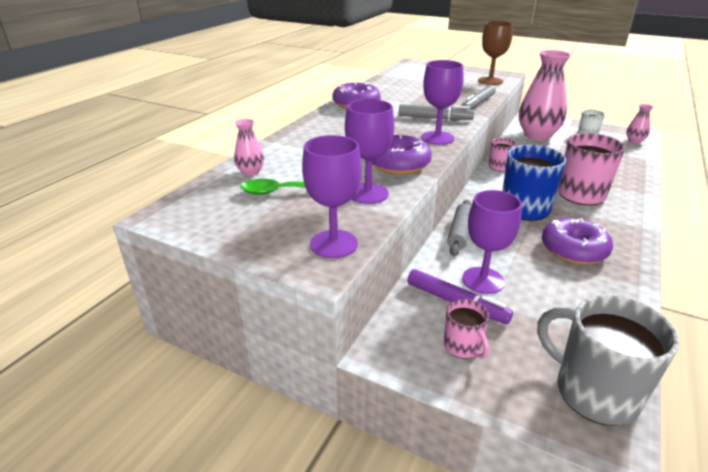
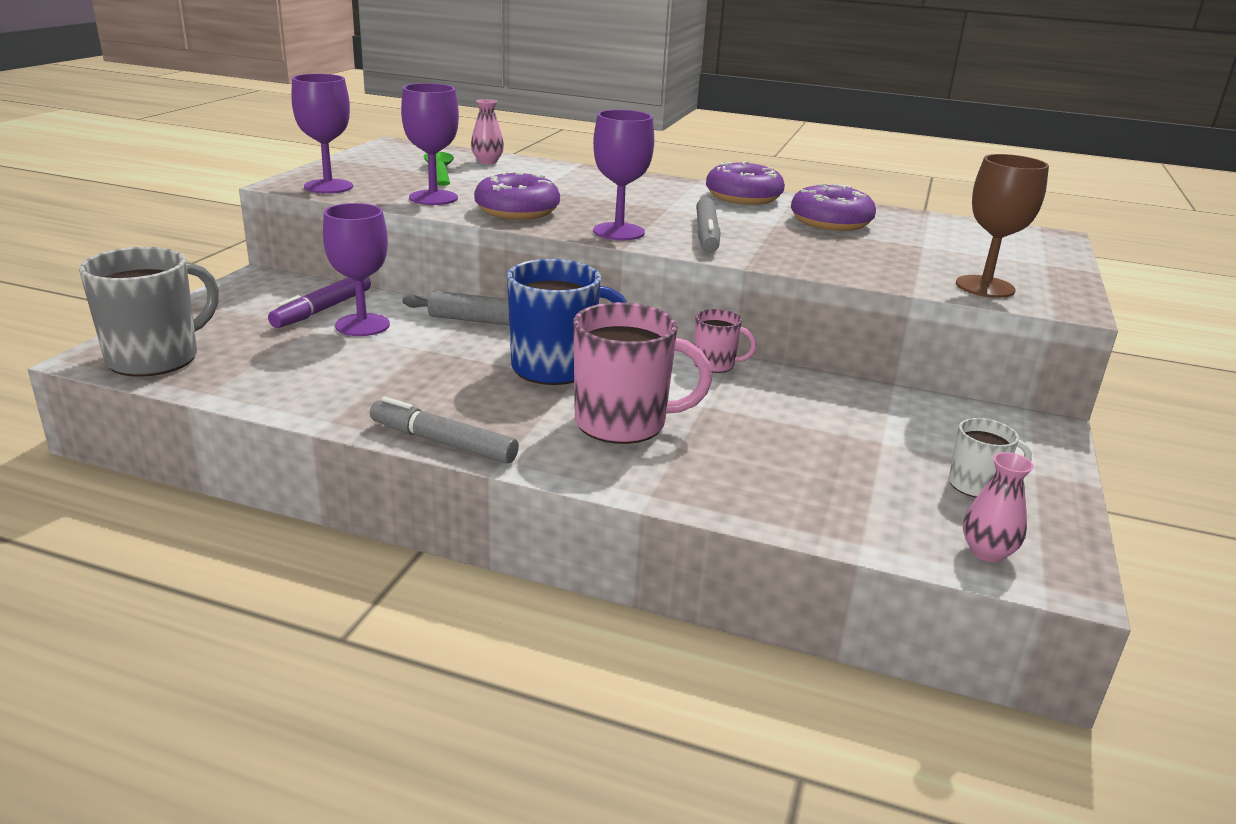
camera: 80 degrees right, 5 degrees down
(463, 347) = (250, 308): pink mug -> none
(477, 104) = (809, 265): grey marker -> grey marker (443, 442)
(537, 135) = (914, 419): pink vase -> none
(573, 250) = (428, 388): purple donut -> purple donut (830, 222)

